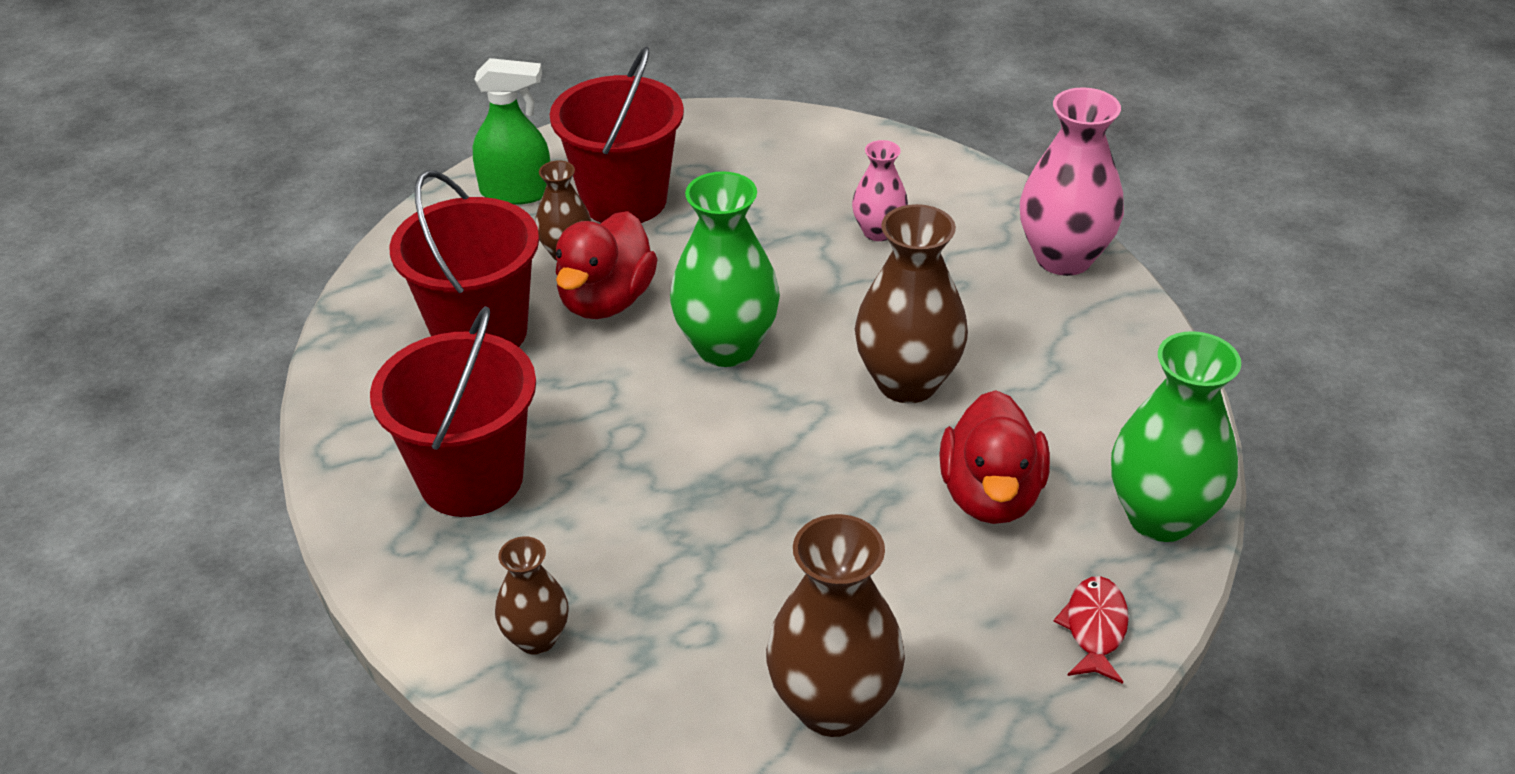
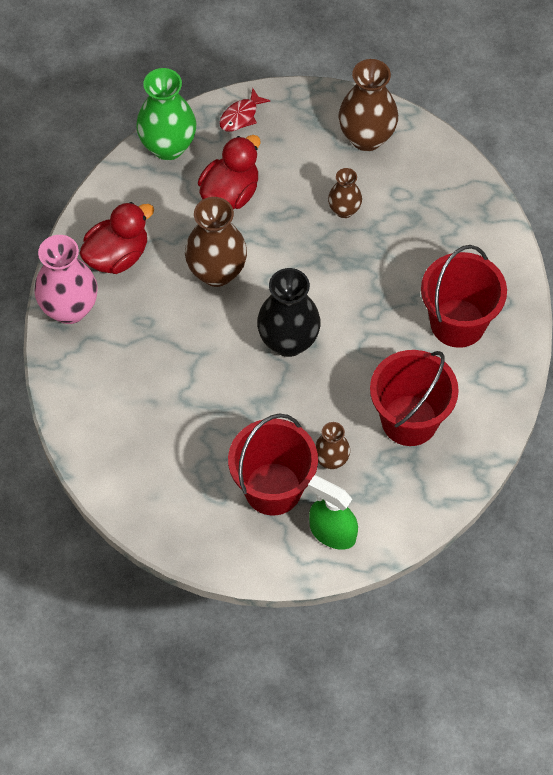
camera: 150 degrees left, 20 degrees up
(536, 638) = (467, 224): brown vase -> brown vase (344, 210)
(606, 301) = (330, 408): red duck -> red duck (117, 256)
(726, 347) = (288, 341): green vase -> black vase
(878, 232) = (149, 382): pink vase -> none

